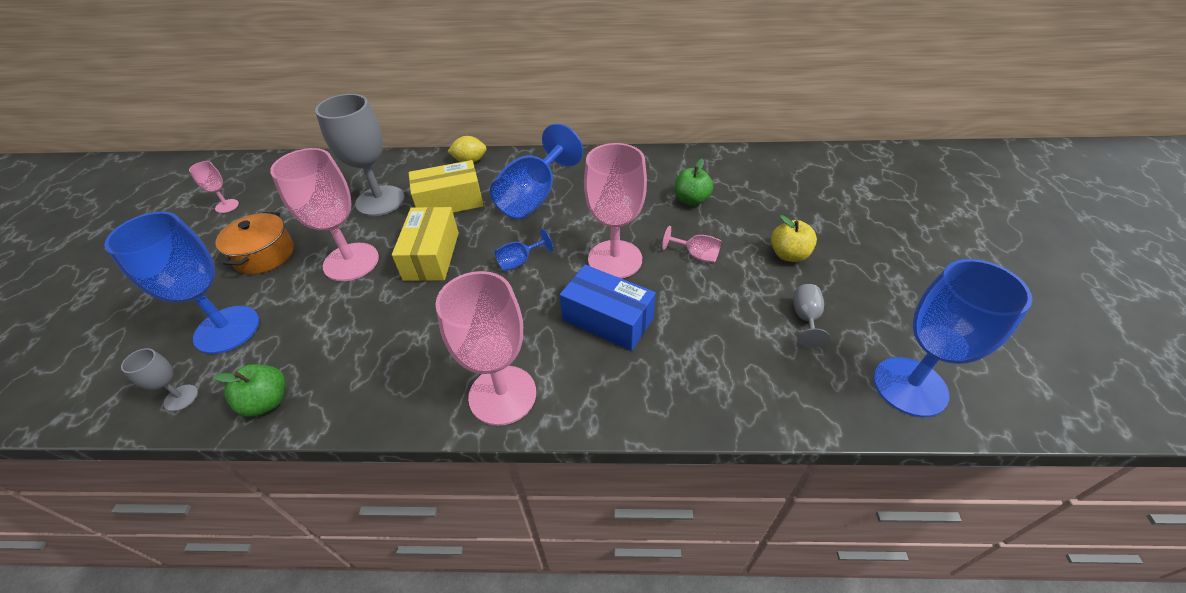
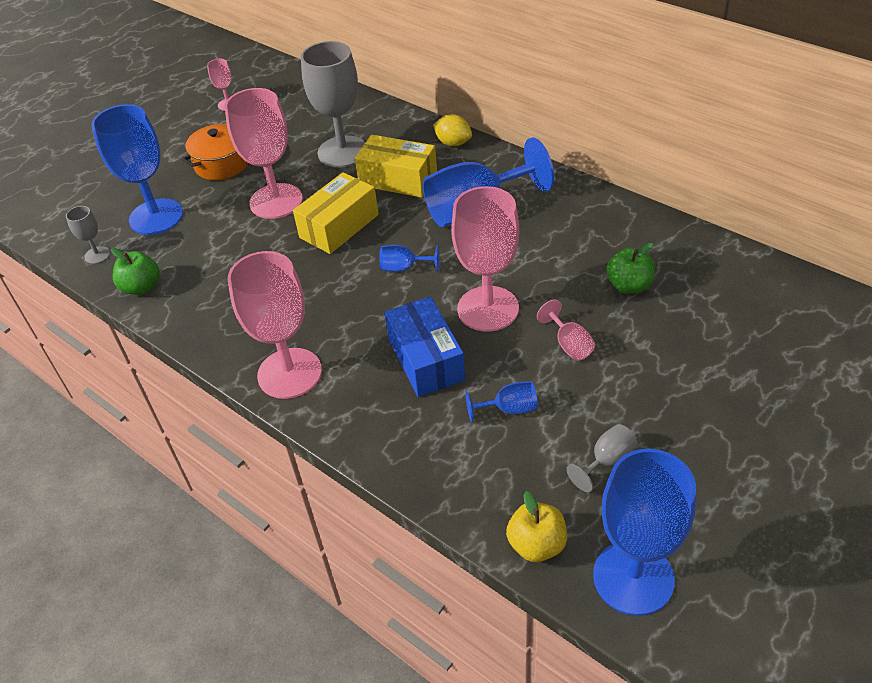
camera: 40 degrees right, 0 degrees up
(705, 321) = (509, 409): none -> blue goblet
(788, 255) = (666, 394): yellow apple -> yellow apple (536, 544)

